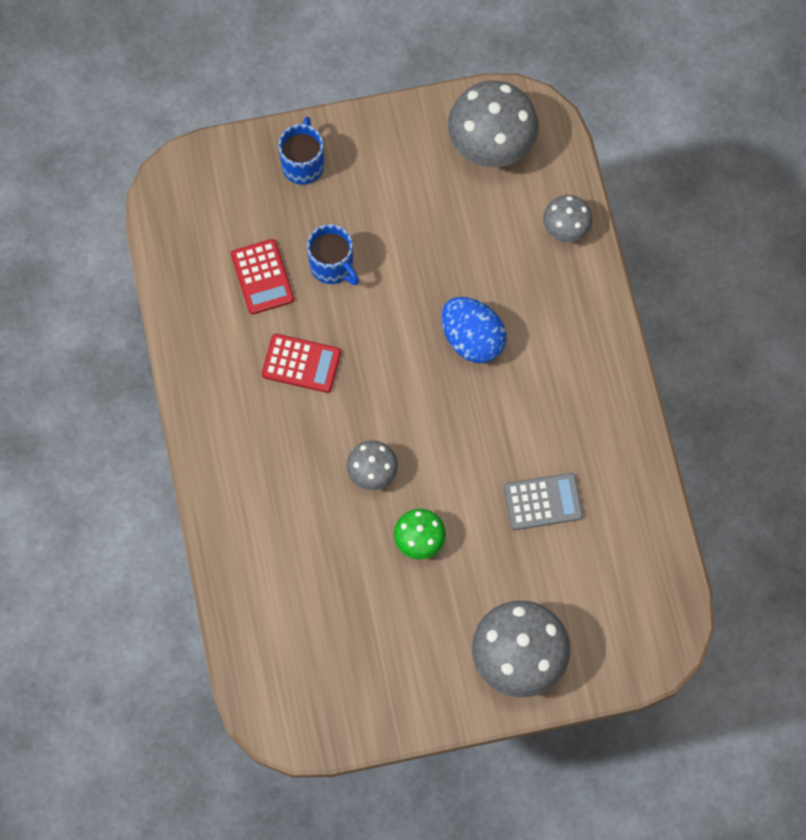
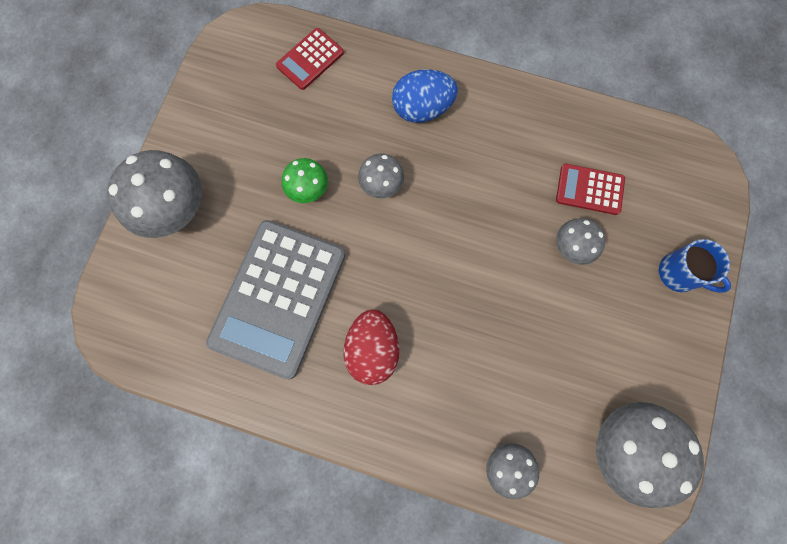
camera: 120 degrees right, 5 degrees up
(301, 363) = (499, 180): red calculator -> red calculator (310, 59)
(332, 266) = (572, 247): blue mug -> grey mushroom
(472, 339) = (447, 322): blue egg -> blue egg (422, 109)
(537, 390) = (372, 349): none -> red egg
(543, 501) = (278, 298): grey calculator -> grey calculator, size x2.10

